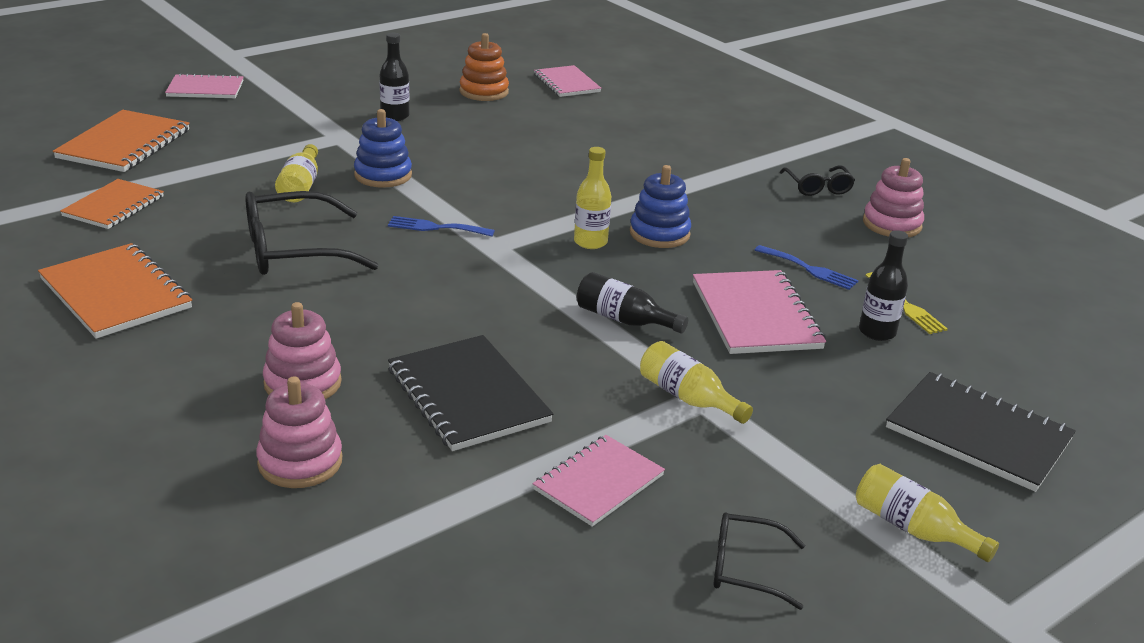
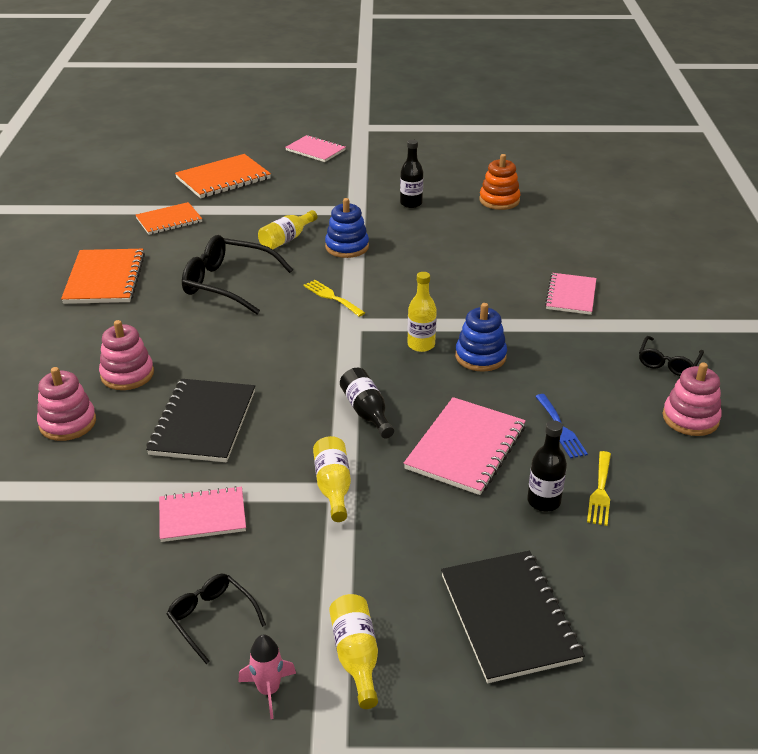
camera: 40 degrees right, 5 degrees up
(435, 227) = (332, 297): blue fork -> yellow fork
(567, 83) = (573, 210): pink notebook -> pink notebook (571, 295)
(884, 599) = (268, 690): none -> pink rocket

